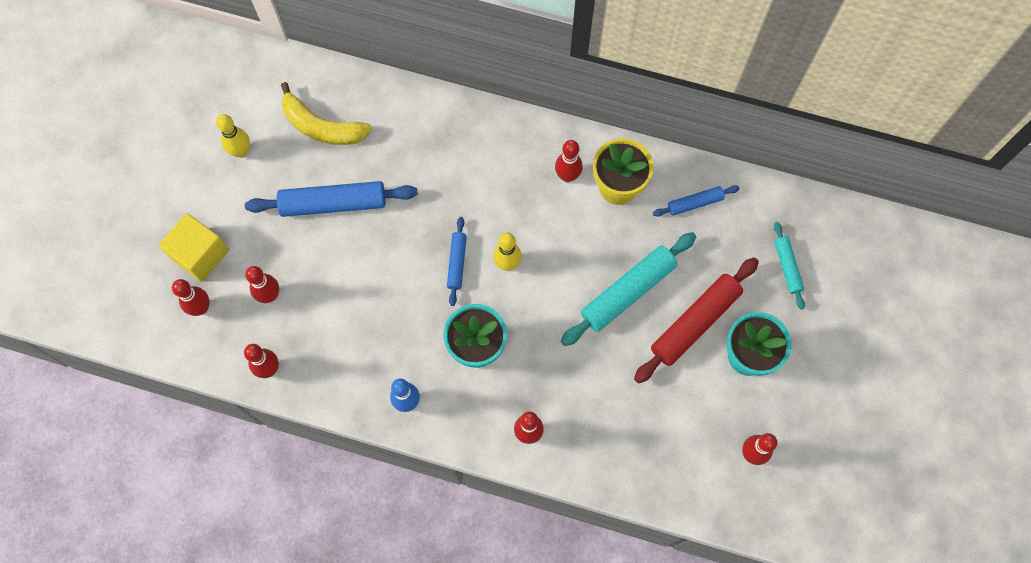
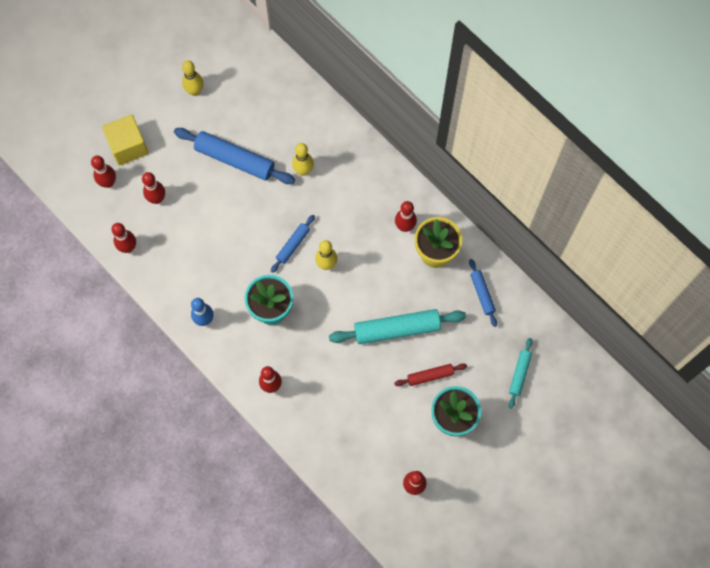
camera: 30 degrees right, 0 degrees up
(322, 126) = (258, 103): yellow banana -> none
(418, 175) = (303, 170): none -> yellow bowling pin
(695, 203) = (482, 294): blue rolling pin -> blue rolling pin turned 60 degrees clockwise
(695, 323) = (430, 376): red rolling pin -> red rolling pin, size x0.54

